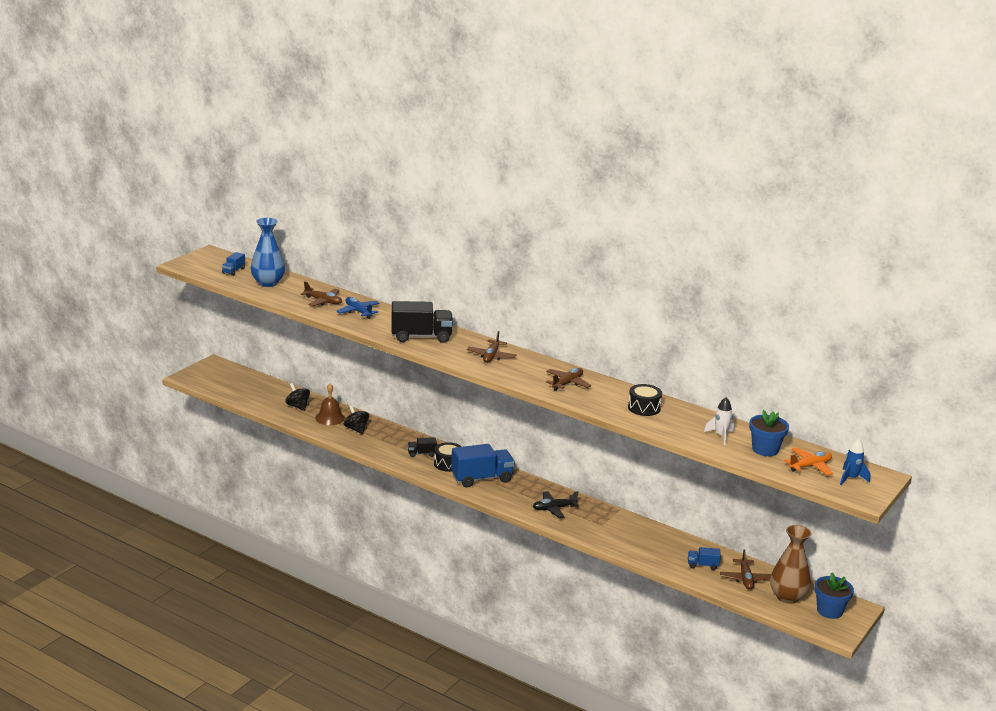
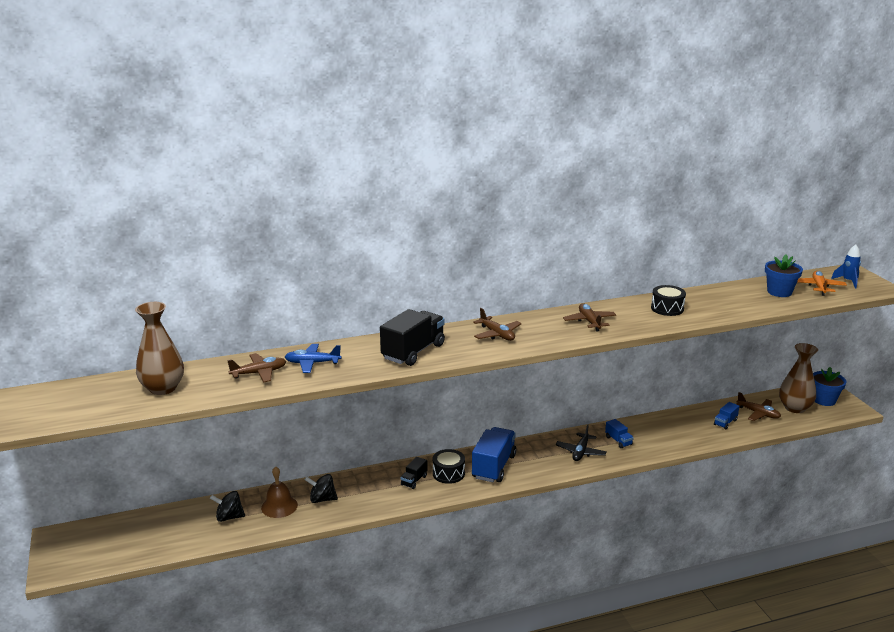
camera: 50 degrees left, 0 degrees up
(233, 271) = (96, 398): blue truck -> blue truck (618, 441)
(268, 283) = (163, 388): blue vase -> brown vase
(720, 436) = (743, 298): white rocket -> none

